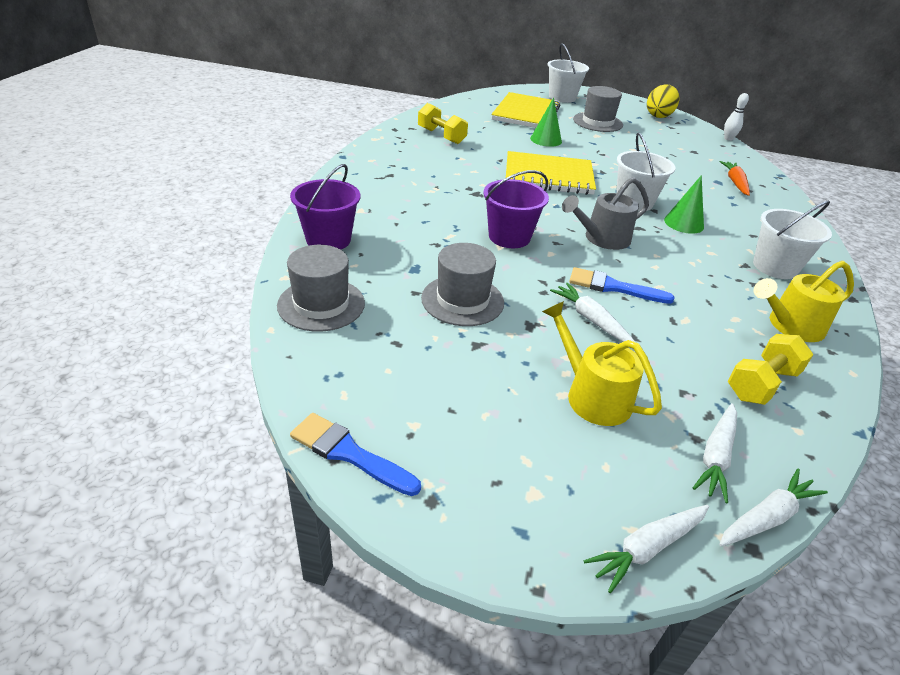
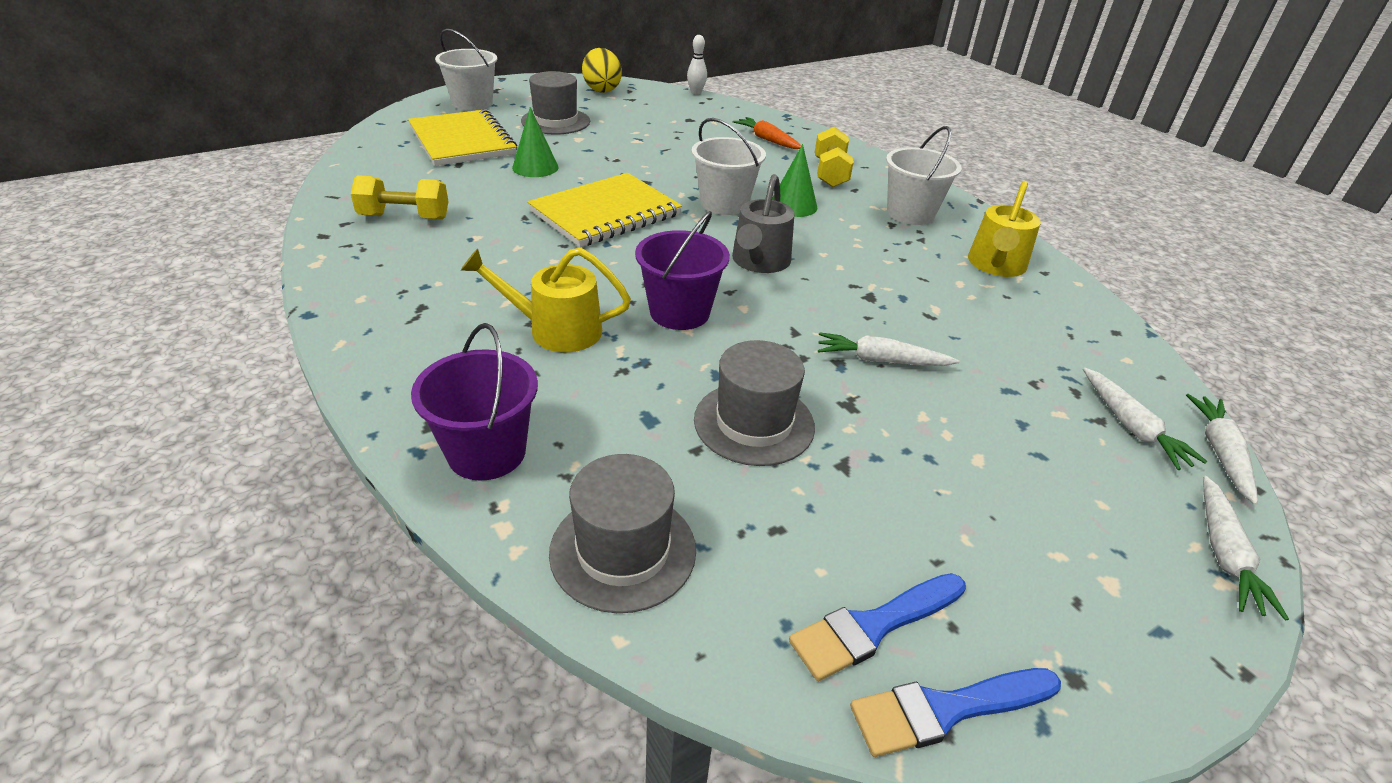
camera: 45 degrees left, 0 degrees up
(592, 395) = (995, 441): yellow watering can -> yellow watering can (556, 330)
(613, 287) = (844, 311): blue brush -> blue brush (873, 627)
(761, 384) = (1057, 334): yellow dumbbell -> yellow dumbbell (830, 173)

